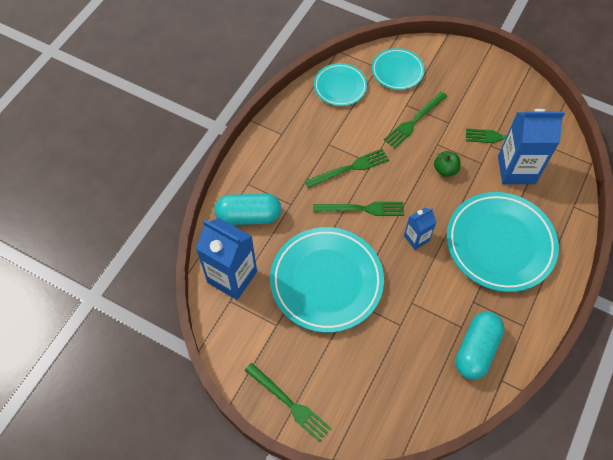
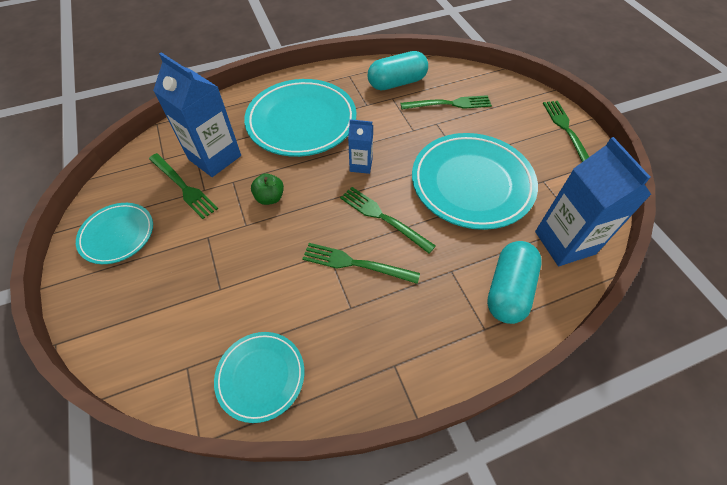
camera: 140 degrees left, 5 degrees down
(249, 216) = (508, 290): turquoise capsule -> turquoise capsule turned 75 degrees clockwise
(397, 71) = (174, 341): turquoise plate -> turquoise plate (117, 235)
(414, 121) = (236, 264): green fork -> green fork (449, 104)

